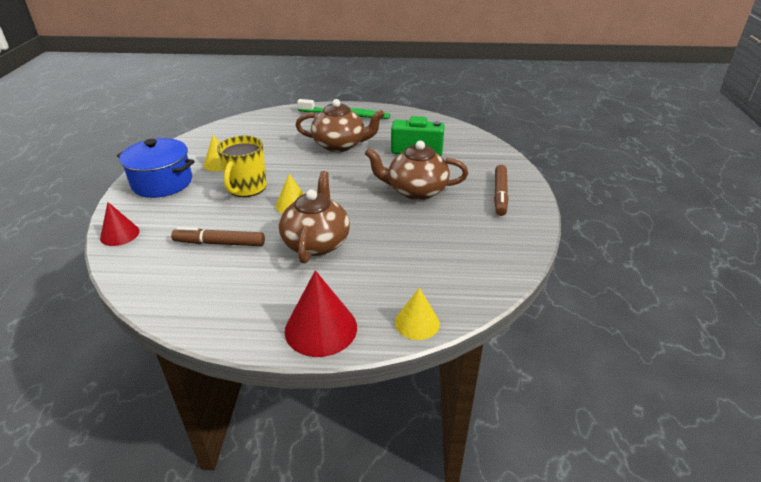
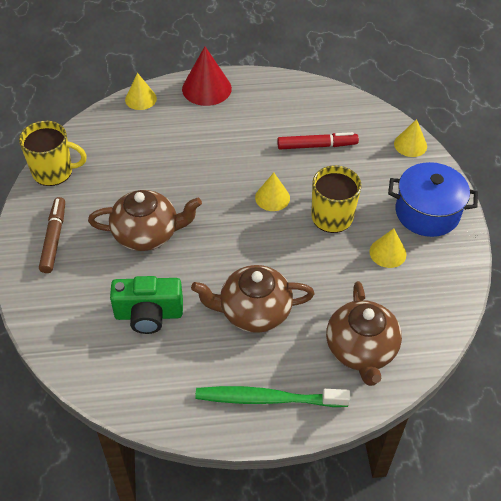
camera: 170 degrees right, 15 degrees up
(120, 234) = (410, 145): red cone -> yellow cone
(219, 243) = (317, 146): brown marker -> red marker
(316, 242) = (233, 156): brown teapot -> brown teapot (361, 350)
(516, 246) = (53, 171): none -> yellow mug

